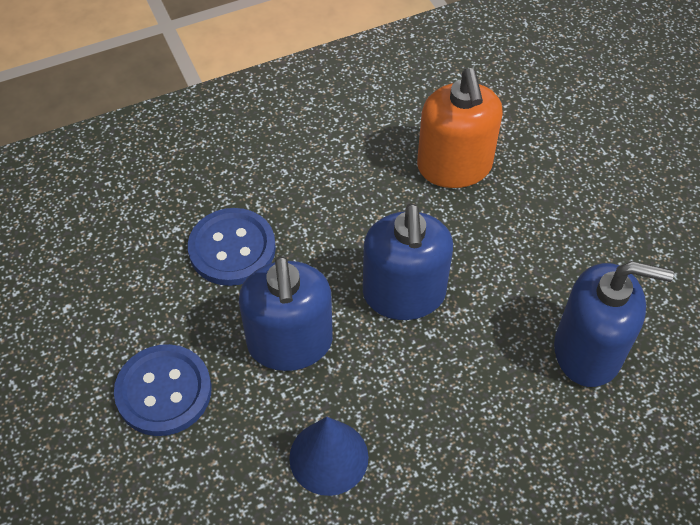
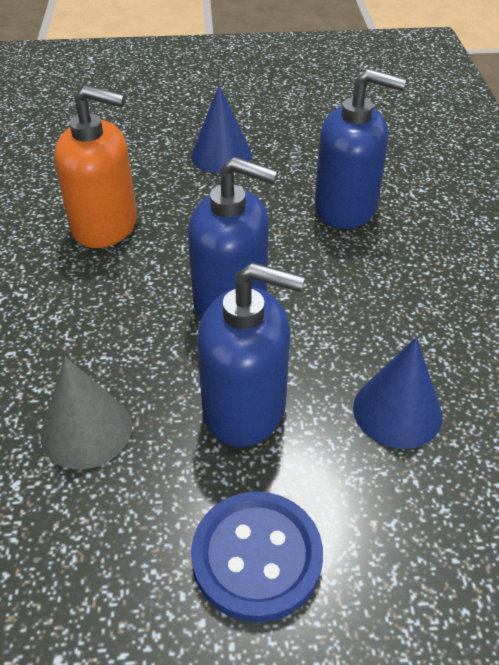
camera: 70 degrees left, 10 degrees down
(232, 248) = (86, 430): blue button -> grey cone
(588, 351) = (345, 207): blue soap dispenser -> blue soap dispenser turned 75 degrees clockwise
(612, 215) = (221, 155): none -> blue cone

